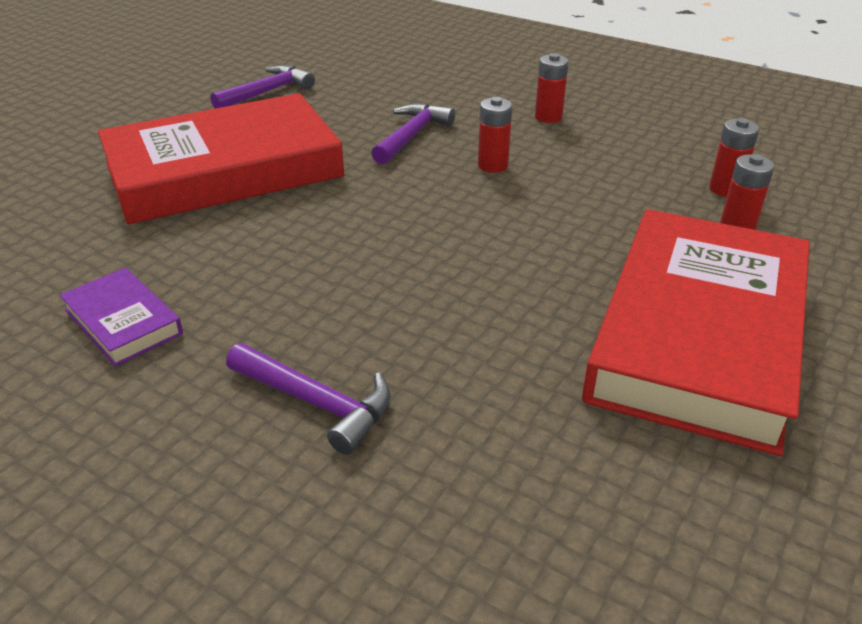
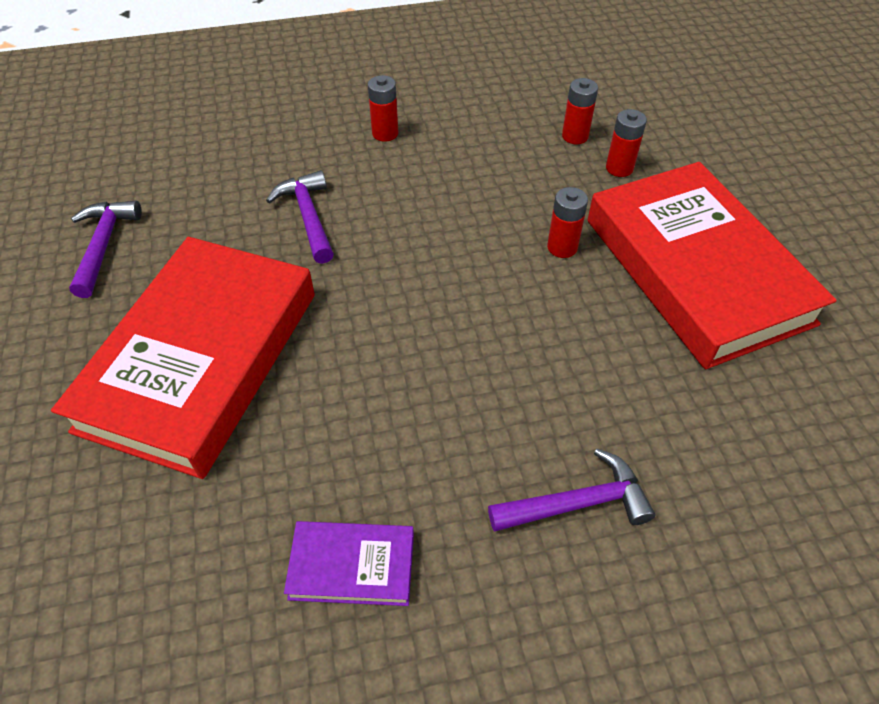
camera: 45 degrees left, 15 degrees up
(493, 165) = (409, 209): red battery -> red battery (562, 247)

